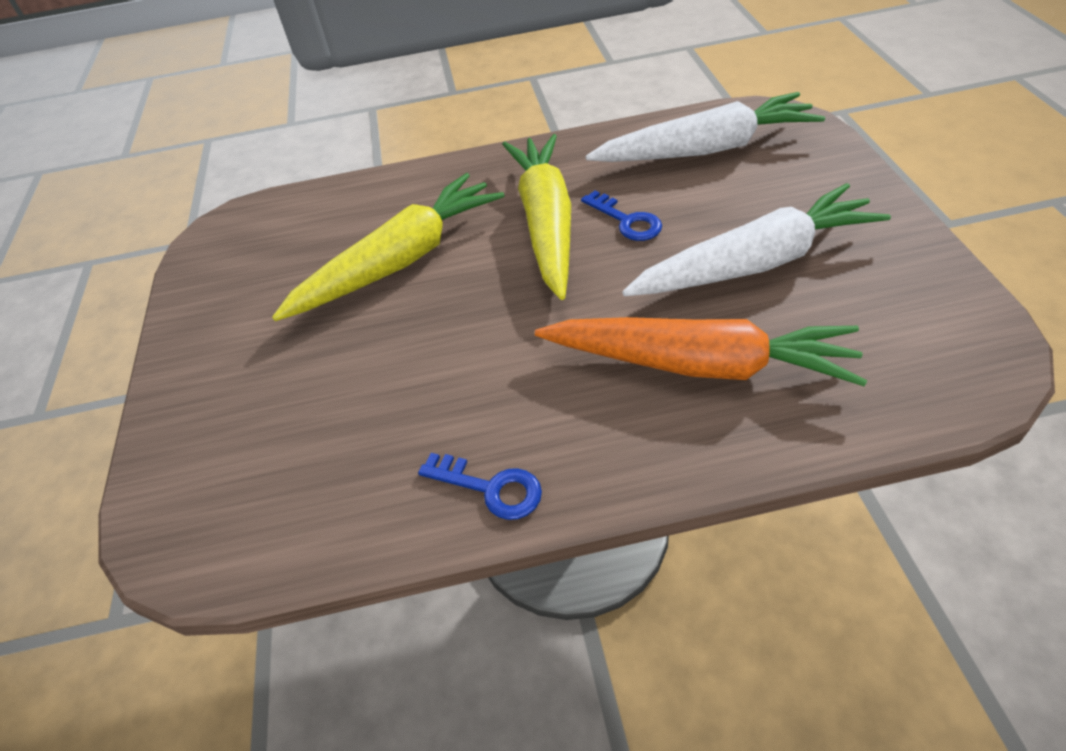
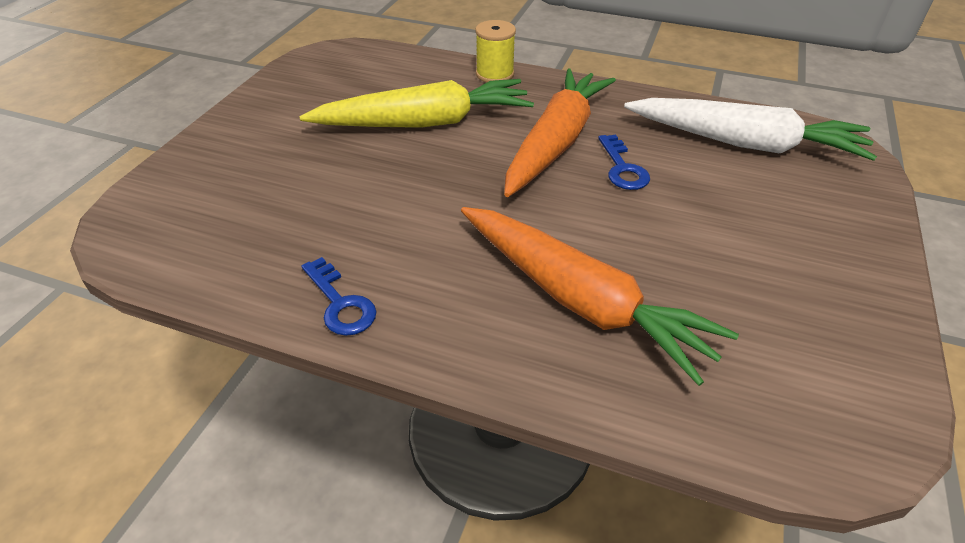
camera: 25 degrees right, 5 degrees down
(424, 177) = (494, 74): none -> yellow spool
(546, 222) = (556, 142): yellow carrot -> orange carrot
(755, 262) = (705, 248): white carrot -> none

